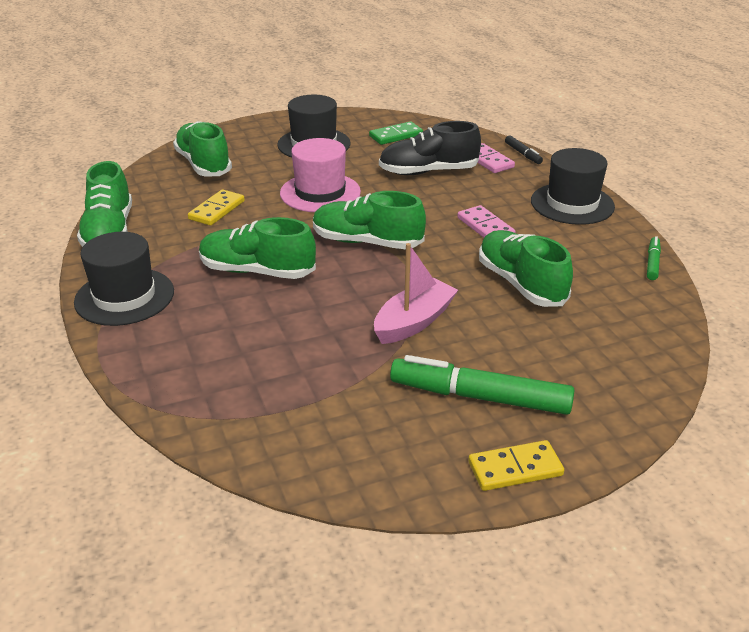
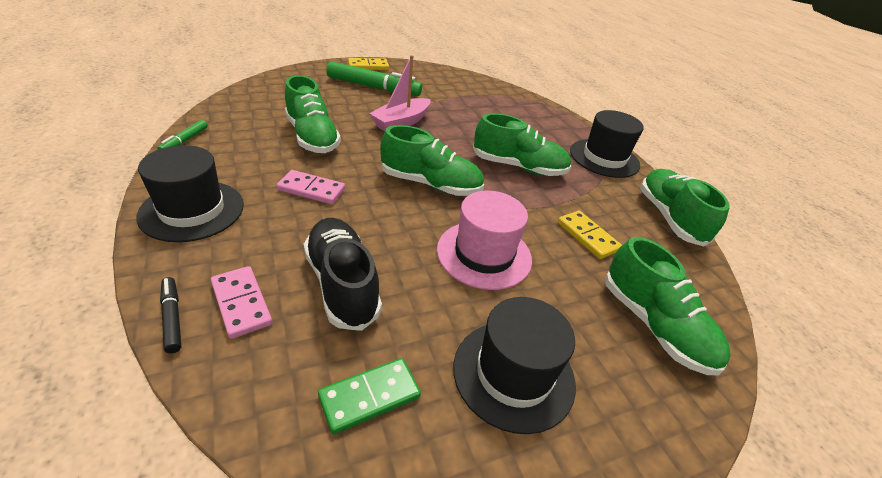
camera: 175 degrees right, 5 degrees up
(217, 210) = (587, 236): yellow domino -> yellow domino turned 60 degrees counterclockwise
(428, 172) = (342, 284): black shoe -> black shoe turned 105 degrees counterclockwise
(485, 227) = (311, 189): pink domino -> pink domino turned 45 degrees counterclockwise

